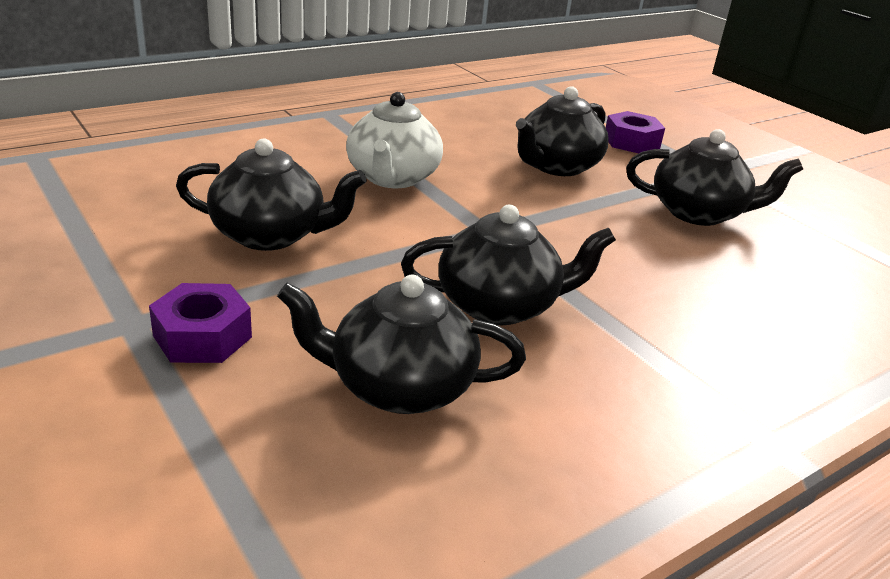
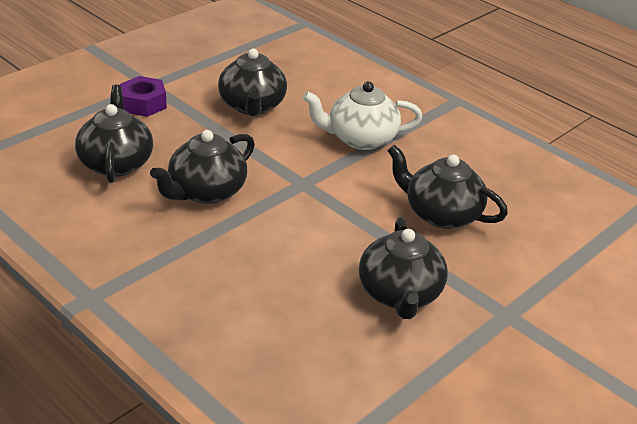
camera: 80 degrees right, 5 degrees up
(500, 305) = (206, 192): black teapot -> black teapot turned 60 degrees clockwise
(631, 142) = (539, 261): purple nut -> none

